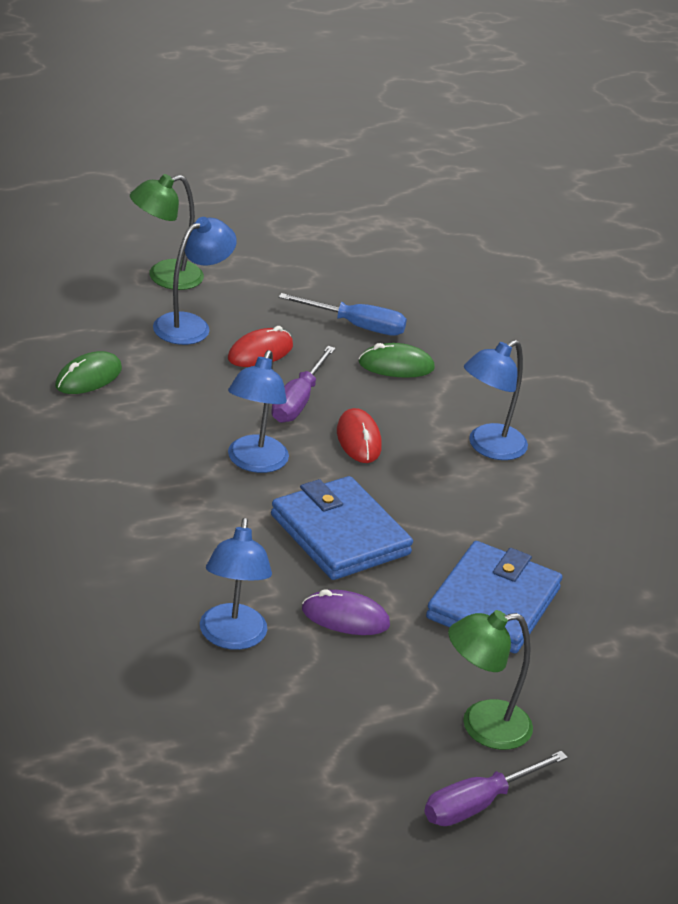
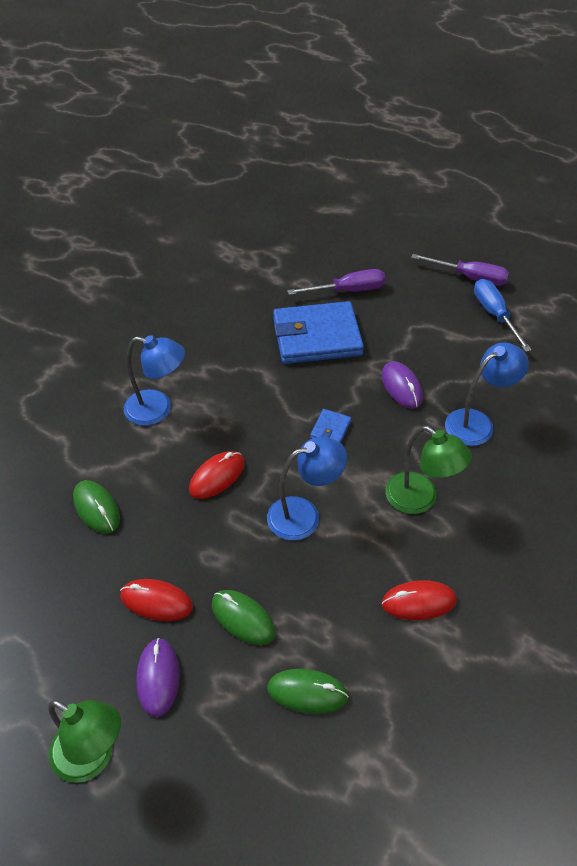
camera: 120 degrees left, 15 degrees up
(86, 471) = (418, 602): none -> red mouse
(190, 325) = (158, 678): blue lamp -> purple mouse
(191, 382) = (243, 618): none -> green mouse
(298, 401) = (202, 537): purple screwdriver -> purple screwdriver (348, 290)
(340, 534) = (330, 429): blue wallet -> blue wallet, size x0.42
(356, 326) = (56, 564): blue screwdriver -> blue screwdriver (494, 315)
(482, 727) = (418, 298): green lamp -> green lamp (420, 499)

